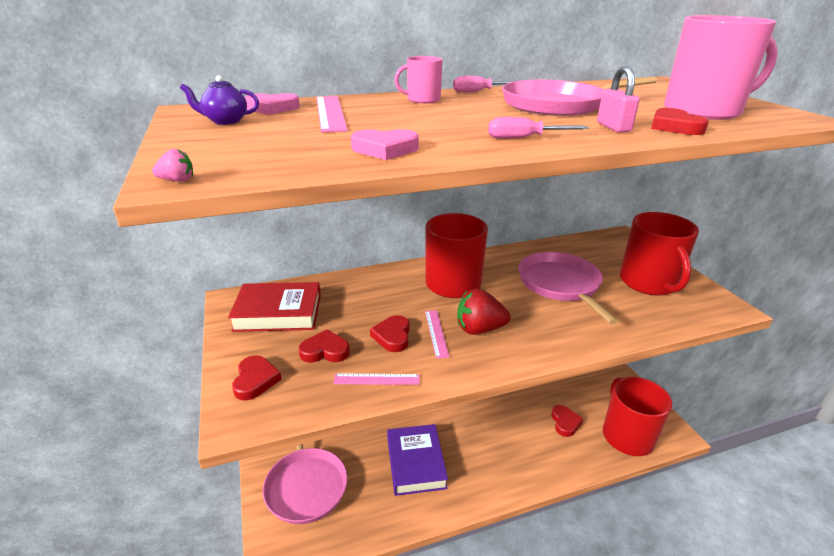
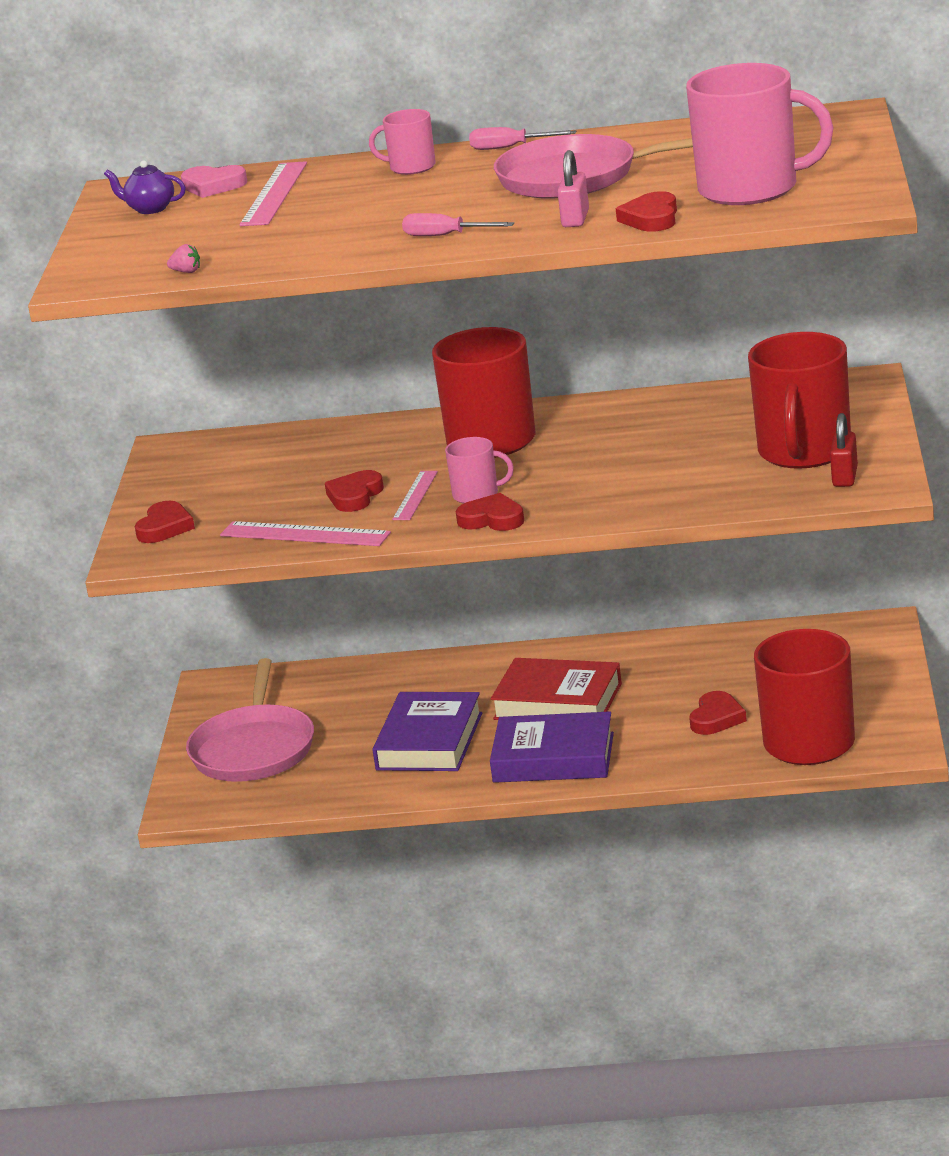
camera: 25 degrees right, 5 degrees down
(177, 181) = (80, 283): pink strawberry -> pink strawberry (186, 272)
(278, 313) = (222, 464): red book -> red book (558, 701)
(325, 351) = (260, 506): red heart -> red heart (492, 519)
(376, 379) = (305, 534): pink ruler -> pink ruler, size x1.59
(385, 149) = (283, 250): pink heart -> none
(479, 329) = (477, 494): red strawberry -> pink mug
(497, 468) = (553, 758): none -> purple book
(560, 284) = (657, 448): pink pan -> none
(696, 300) = (845, 477): none -> red padlock

